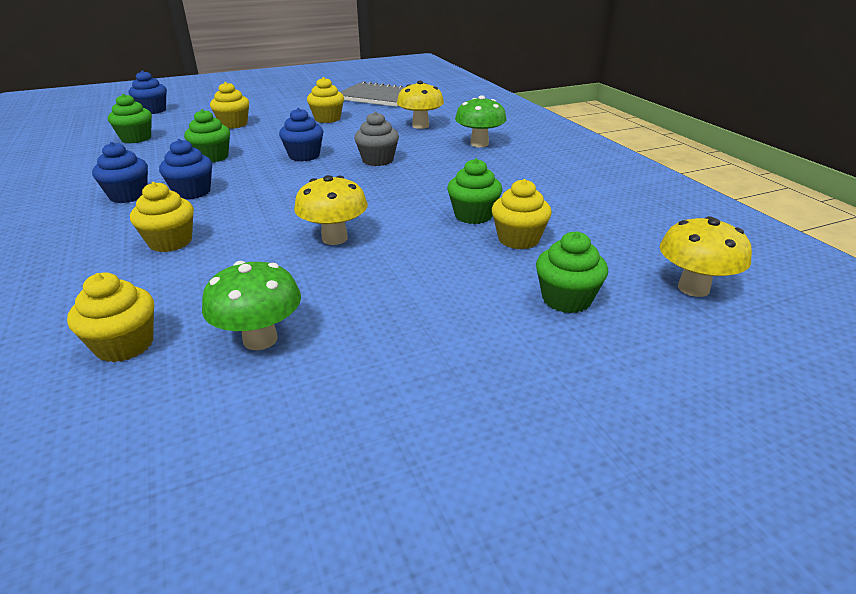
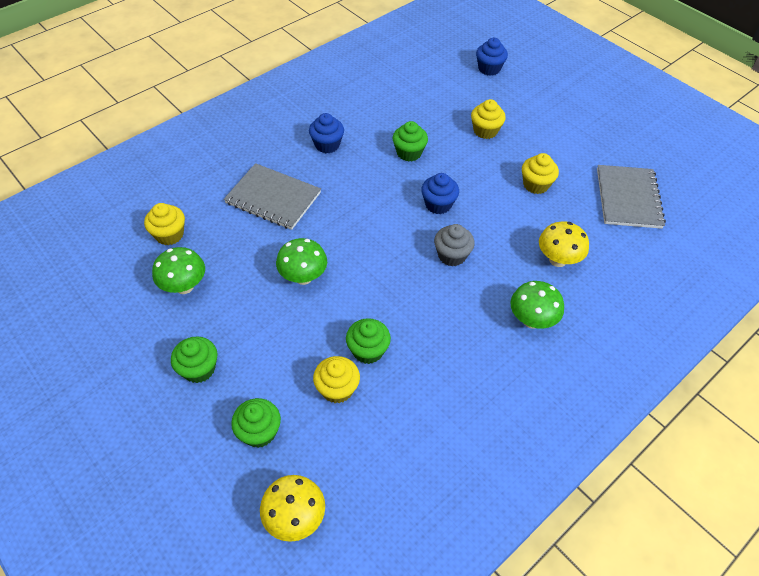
camera: 70 degrees right, 20 degrees up
(136, 138) = (424, 94): green cupcake -> green cupcake (199, 369)
(170, 242) = (273, 198): yellow cupcake -> grey notebook
(192, 192) = (344, 173): blue cupcake -> none
(334, 238) = (303, 277): yellow mushroom -> green mushroom

